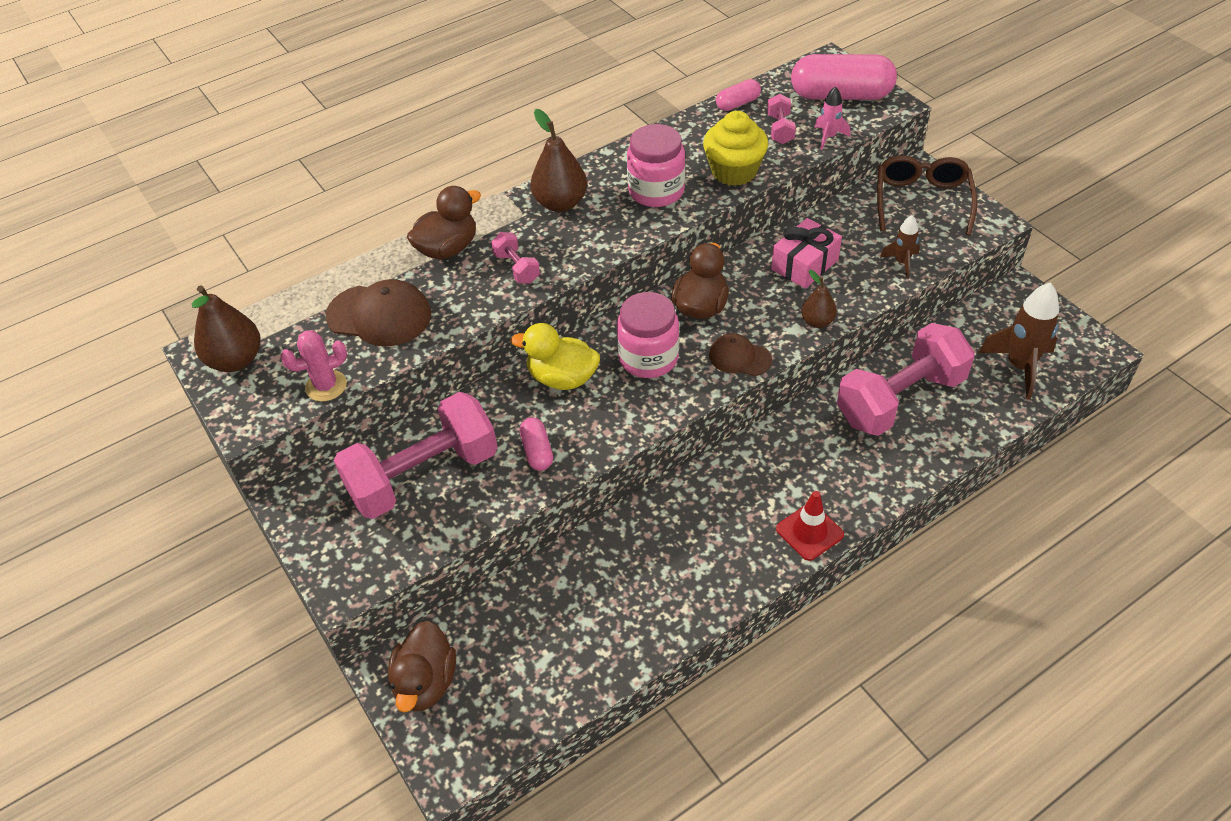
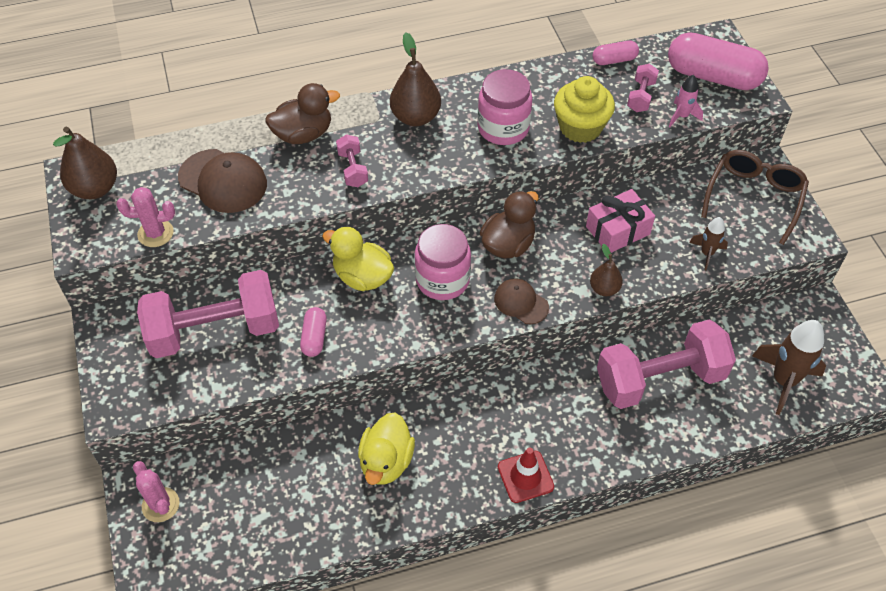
camera: 15 degrees right, 5 degrees up
(426, 682) = (160, 505): brown duck -> pink cactus
(657, 561) = (386, 461): none -> yellow duck

